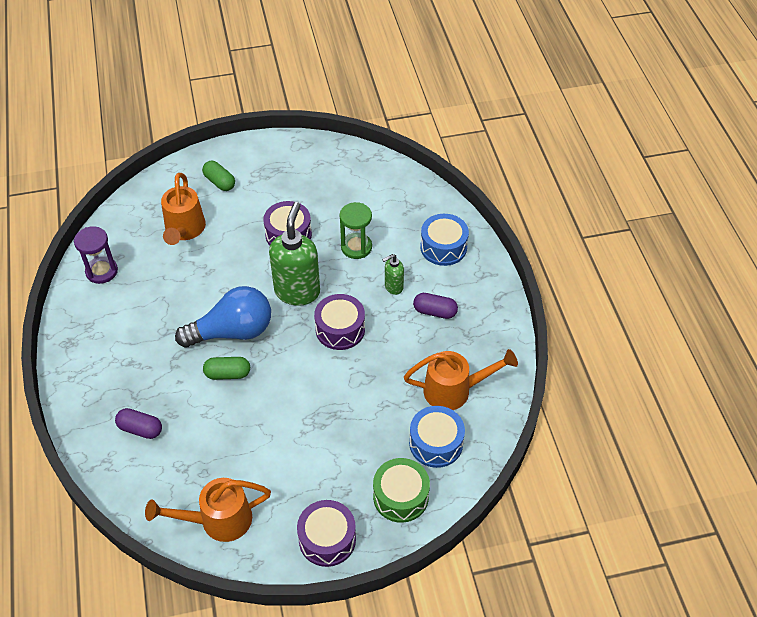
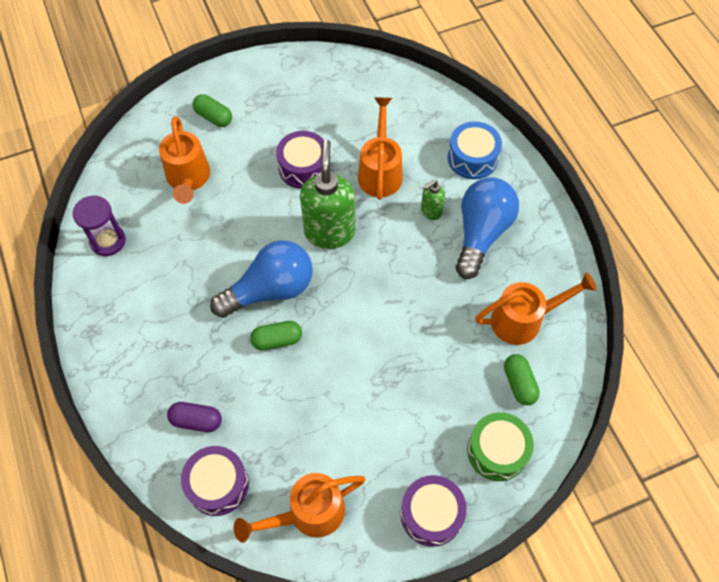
camera: 10 degrees left, 10 degrees up
(340, 329) = (386, 269): purple drum -> purple drum (218, 484)
(356, 247) = (380, 171): green hourglass -> orange watering can
(435, 312) = (481, 233): purple capsule -> blue light bulb
(436, 443) = (519, 383): blue drum -> green capsule

